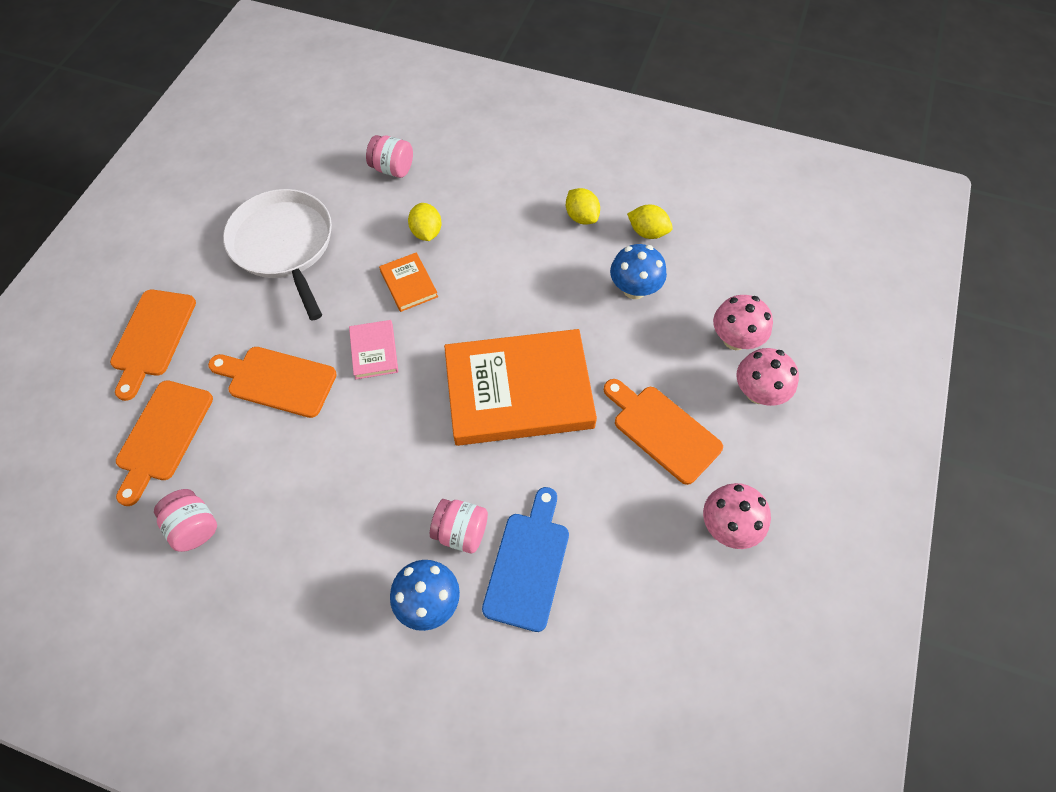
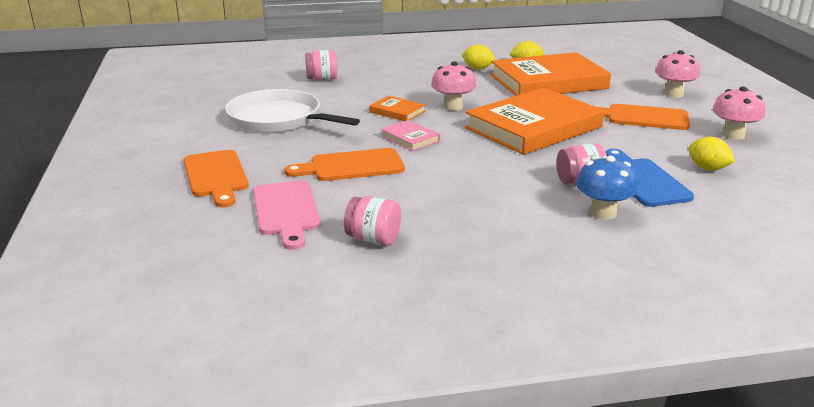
camera: 30 degrees left, 35 degrees down
(163, 435) = (286, 211): orange cutting board -> pink cutting board
(426, 232) = (381, 93): yellow lemon -> yellow lemon (707, 168)
(634, 289) = (548, 82): blue mushroom -> orange book
(735, 339) = (632, 83): pink mushroom -> pink mushroom (453, 107)

